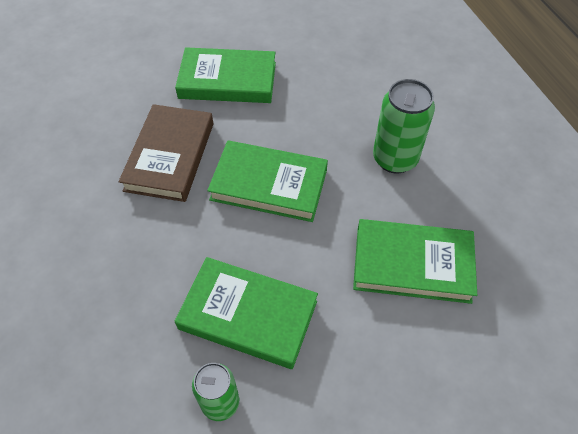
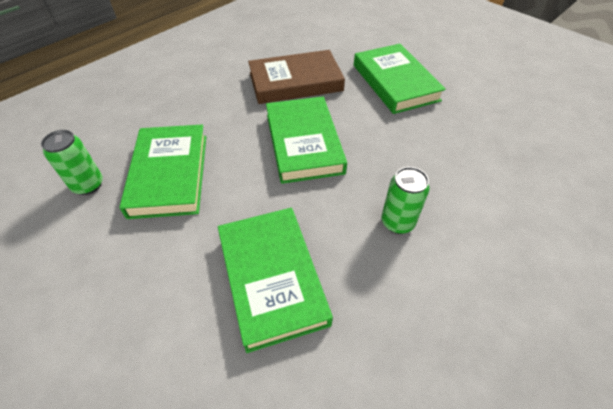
camera: 65 degrees right, 5 degrees down
(395, 159) = (397, 222): green can -> green can, size x0.65

